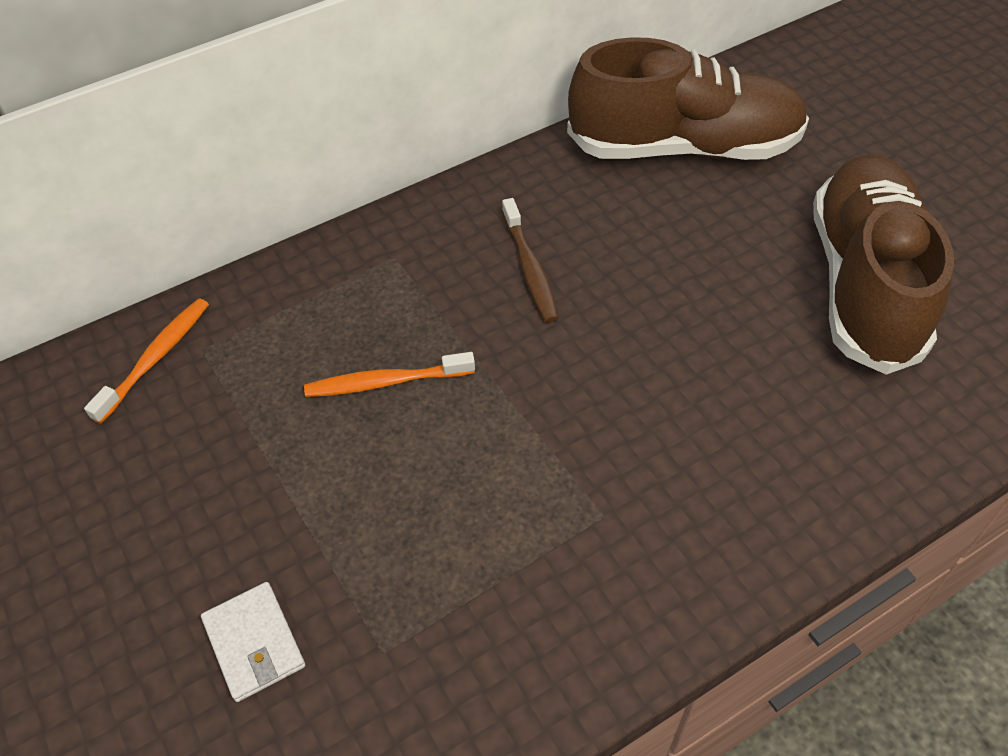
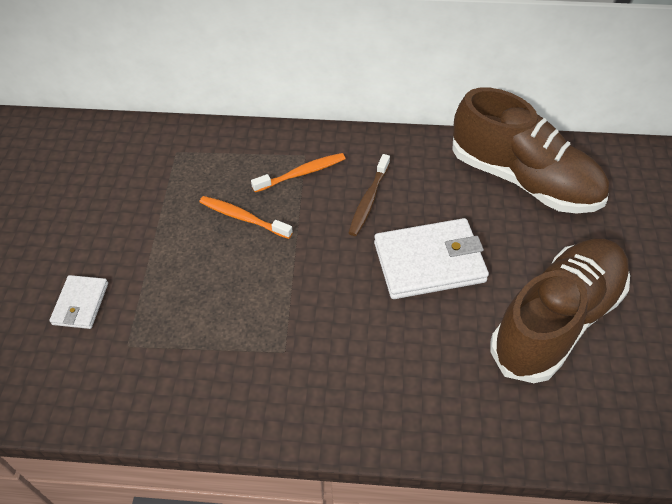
camera: 35 degrees right, 0 degrees up
(156, 358) = (153, 144): orange toothbrush -> orange toothbrush (301, 173)
(671, 300) = (429, 262): none -> white wallet

